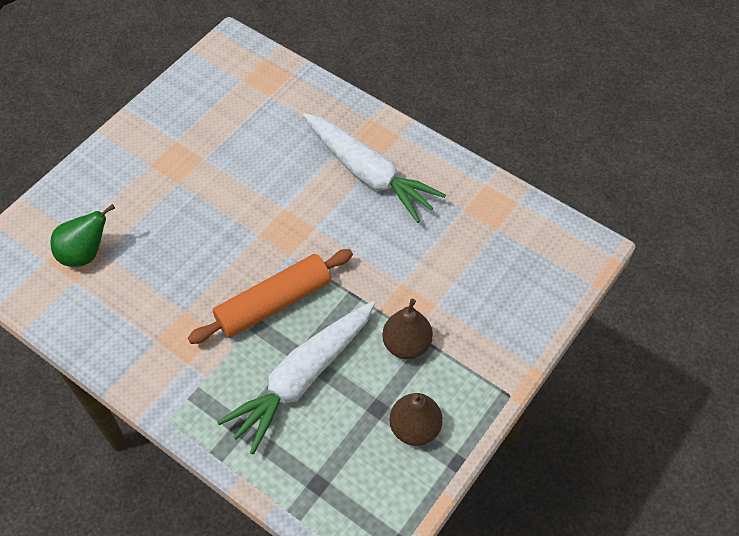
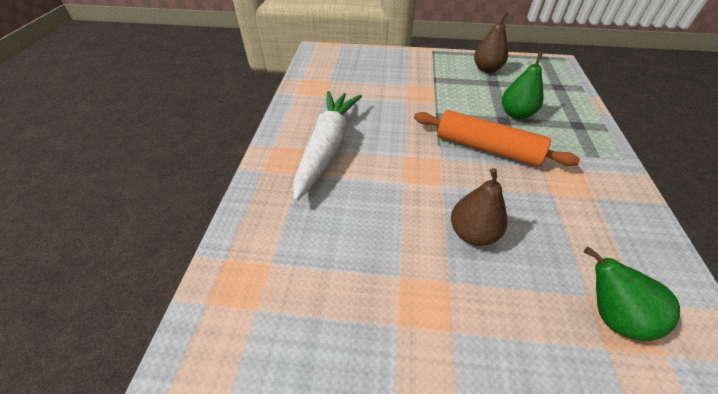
camera: 120 degrees left, 10 degrees down
(302, 378) = (516, 114): white carrot -> green pear
(406, 344) = (445, 86): brown pear -> brown pear (472, 233)

